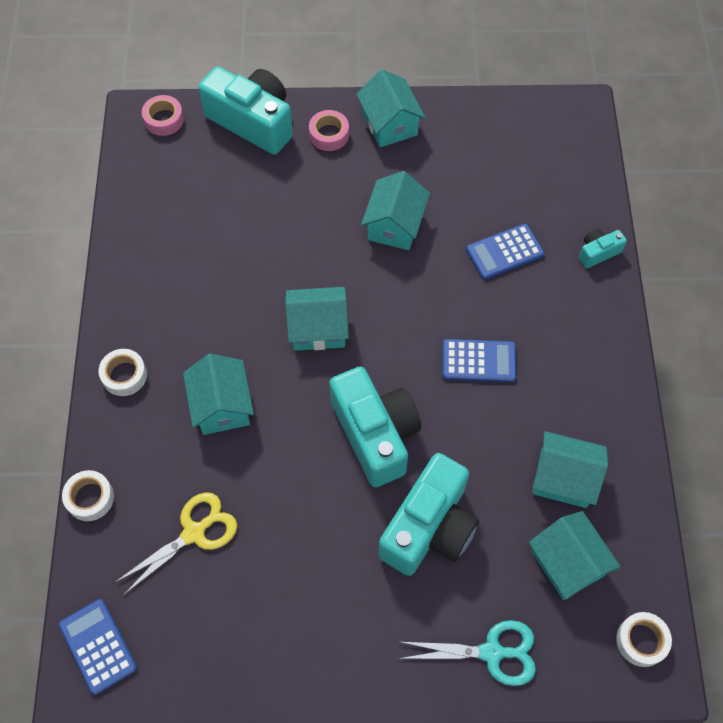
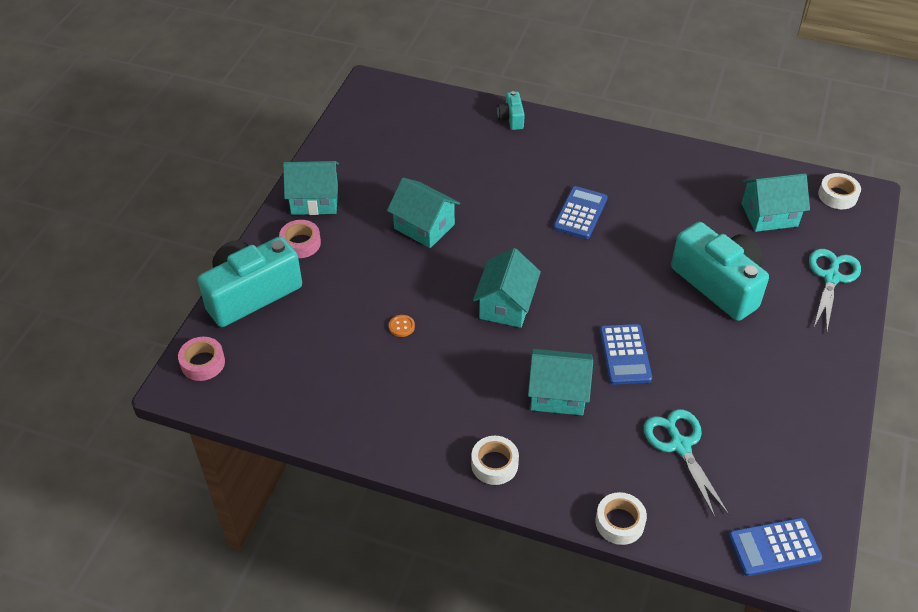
camera: 70 degrees left, 15 degrees down
(194, 533) = (680, 445): yellow scissors -> turquoise scissors
(258, 250) = (401, 326): none -> orange button
(375, 434) = (624, 294): turquoise camera -> none
(504, 252) = (485, 169): blue calculator -> blue calculator (625, 355)
(563, 478) = (700, 196): turquoise house -> none

